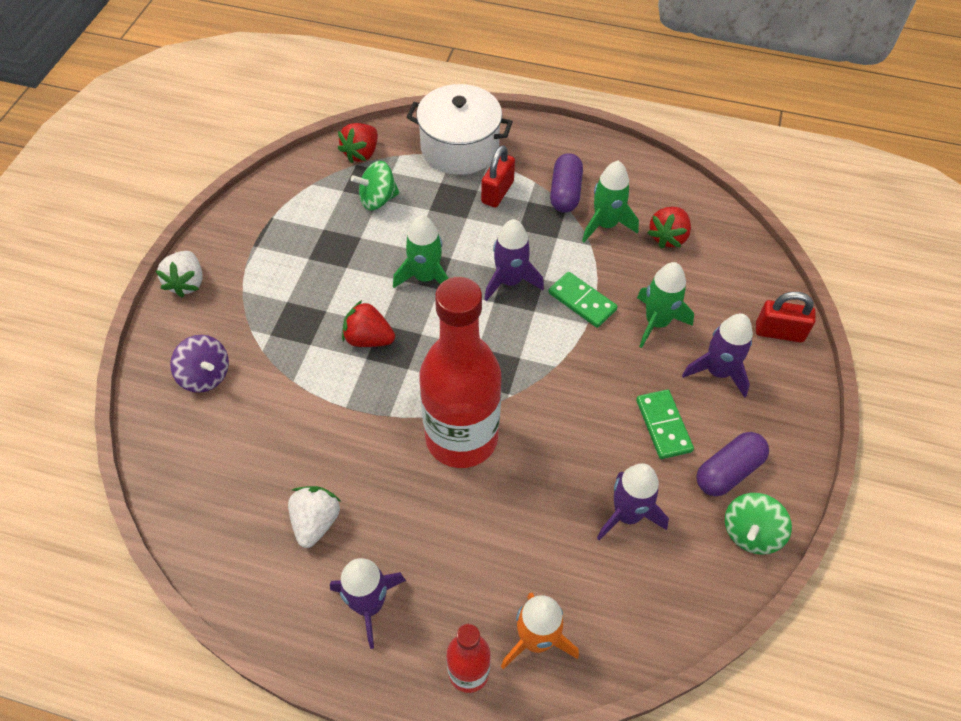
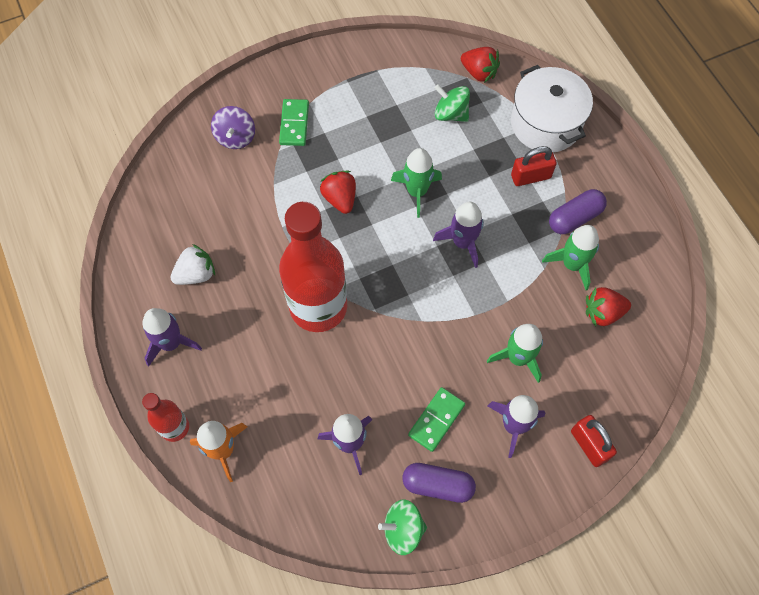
camera: 50 degrees right, 10 degrees up
(187, 283) = (286, 71): white strawberry -> none
(361, 153) = (479, 72): red strawberry -> red strawberry turned 135 degrees counterclockwise
(582, 301) = (489, 298): green domino -> green domino (294, 124)

